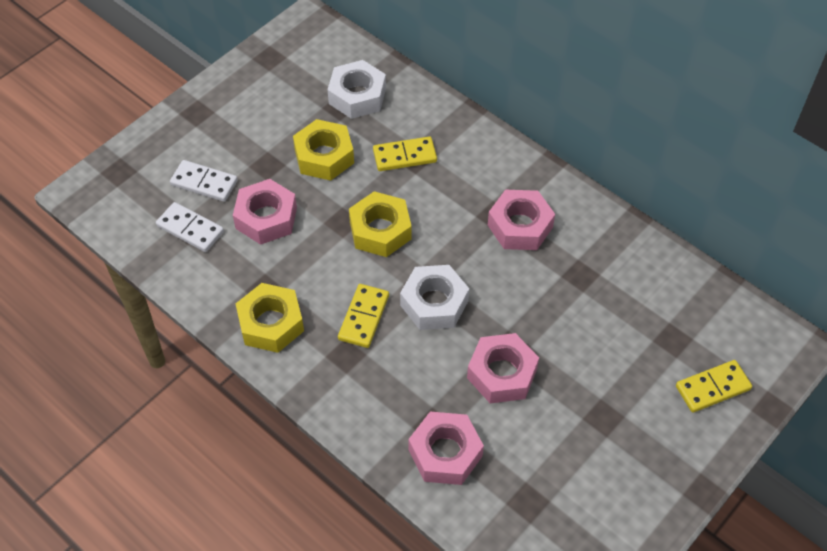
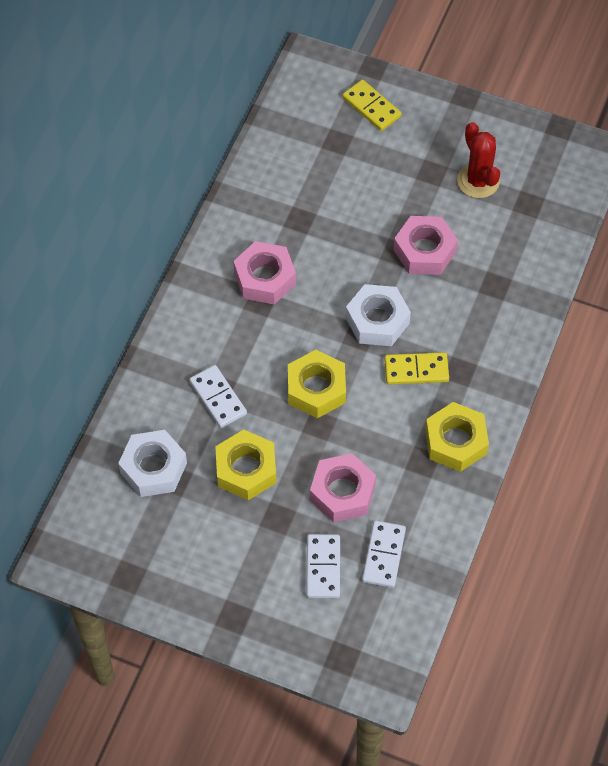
camera: 110 degrees left, 5 degrees up
(404, 156) = (218, 398): yellow domino -> white domino
(445, 453) = (515, 269): pink nut -> none
(577, 460) = (478, 181): none -> red cactus

